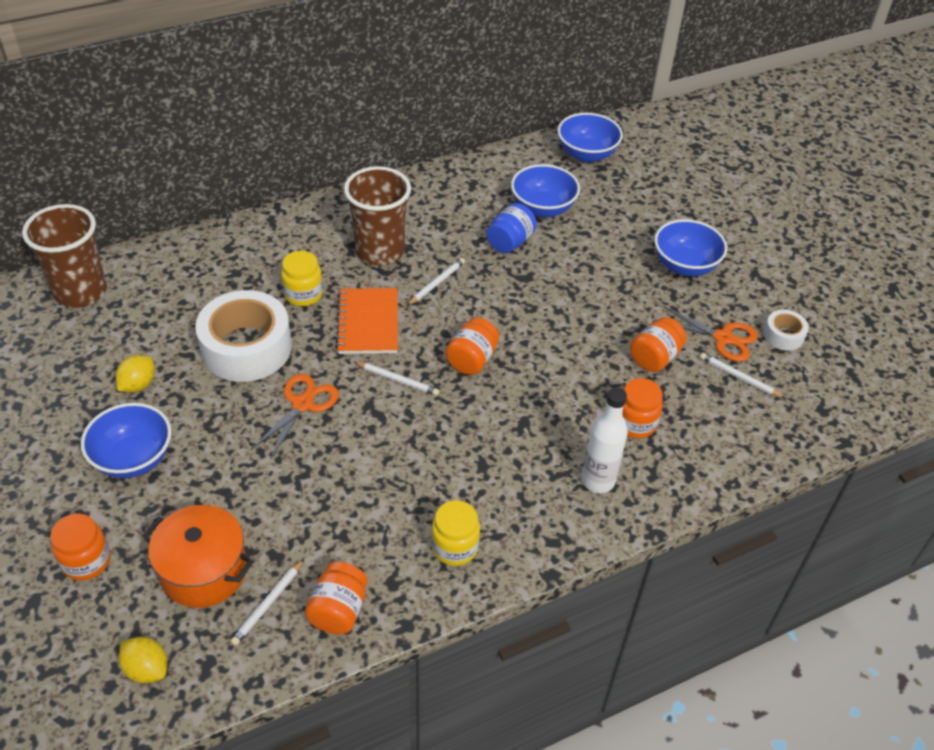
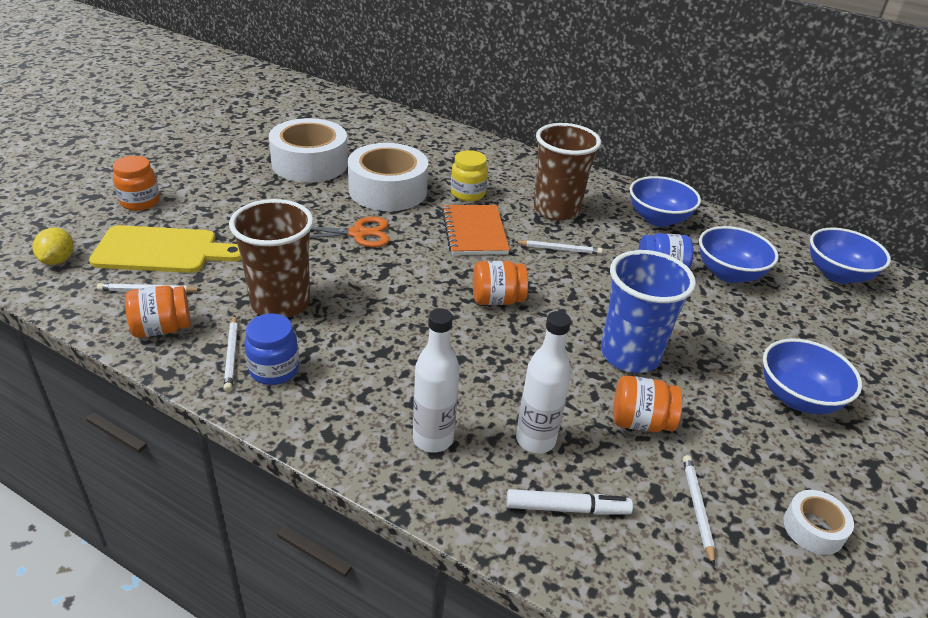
camera: 55 degrees right, 10 degrees down
(81, 292) = (368, 116): brown cup -> brown cup (280, 303)
(133, 458) = (243, 186): blue bowl -> blue bowl (658, 219)
(138, 385) = (310, 163): yellow lemon -> white tape
(204, 571) = (161, 251): orange pot -> yellow cutting board
(368, 323) = (474, 232): orange notebook -> orange notebook turned 60 degrees counterclockwise
(397, 380) = (431, 269): white pencil -> white pencil (231, 355)
(455, 547) = (274, 370): yellow jar -> blue jar
(589, 321) = (630, 355): none -> blue cup
(635, 423) = (535, 440): orange jar -> white bottle
(702, 441) = (567, 508): none -> white marker
(723, 338) = (737, 470): orange scissors -> none

